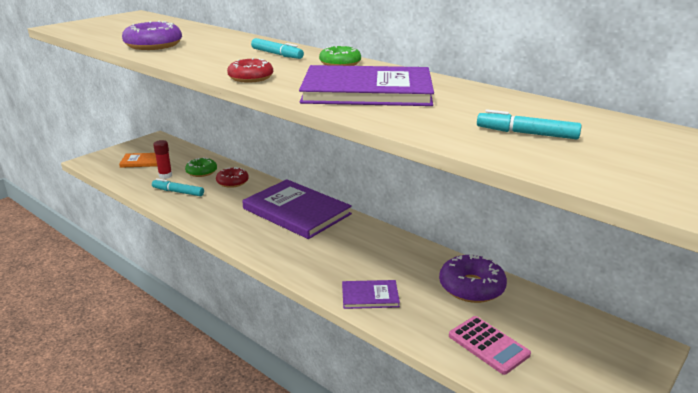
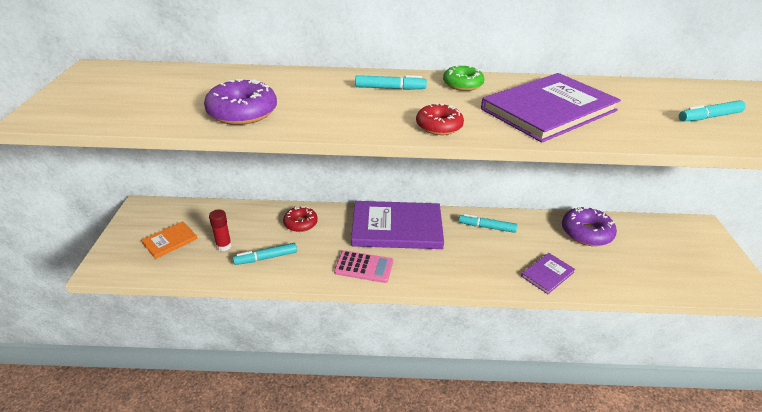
camera: 40 degrees left, 10 degrees up
(201, 172) = (254, 225): green donut -> none
(374, 241) = (486, 227): none -> turquoise marker
(488, 345) = (648, 270): pink calculator -> pink calculator (364, 267)

